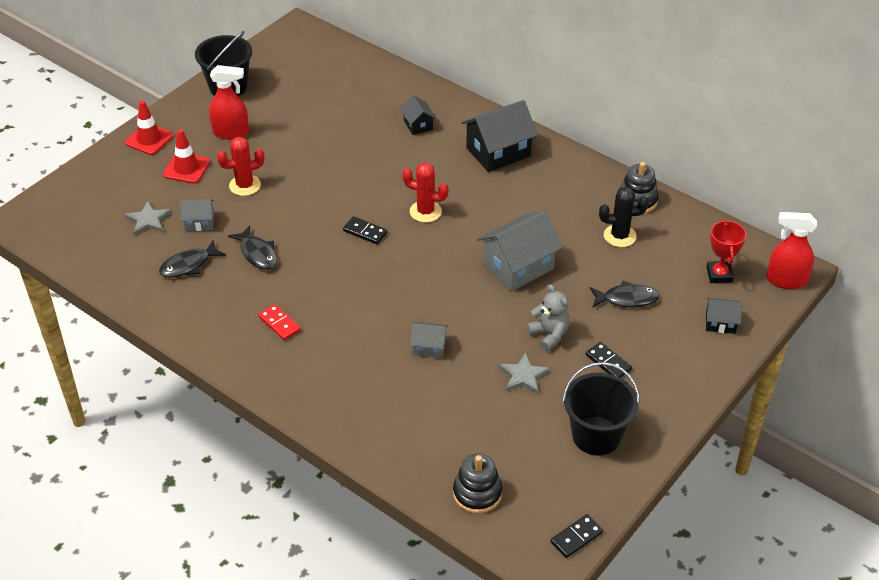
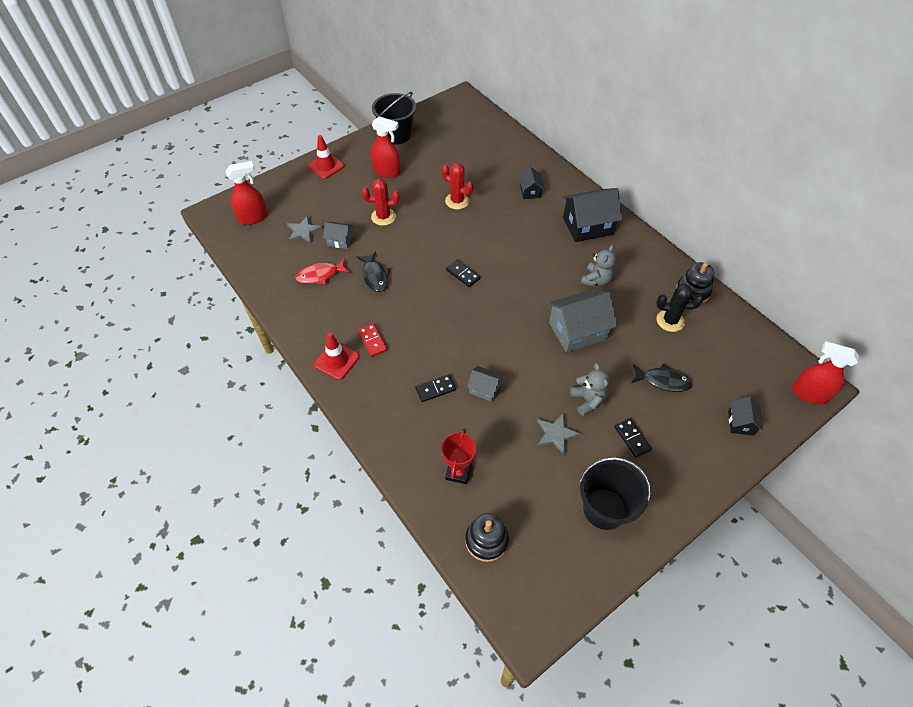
camera: 15 degrees right, 10 degrees up
(76, 216) = (253, 217): none -> red spray bottle
(186, 168) = (345, 194): red traffic cone -> red traffic cone (337, 360)
(188, 265) = (320, 275): black fish -> red fish
(425, 211) = (515, 266): red cactus -> red cactus (457, 201)
(524, 209) = (596, 280): none -> grey teddy bear
(576, 537) = (561, 609): black domino -> black domino (435, 389)
(719, 274) = (749, 375): red trophy -> red trophy (458, 472)
(720, 323) = (740, 422): black house -> black house turned 75 degrees clockwise

